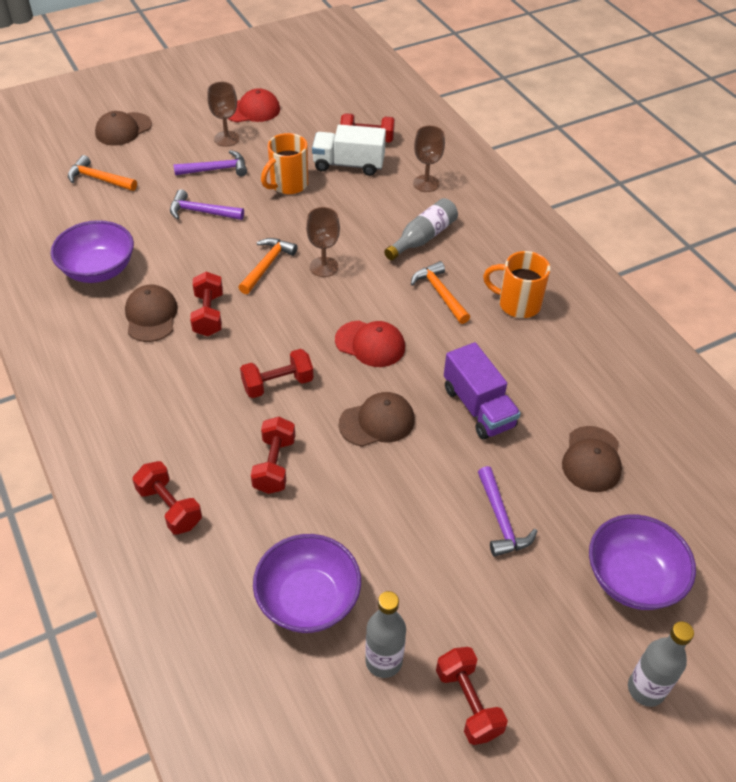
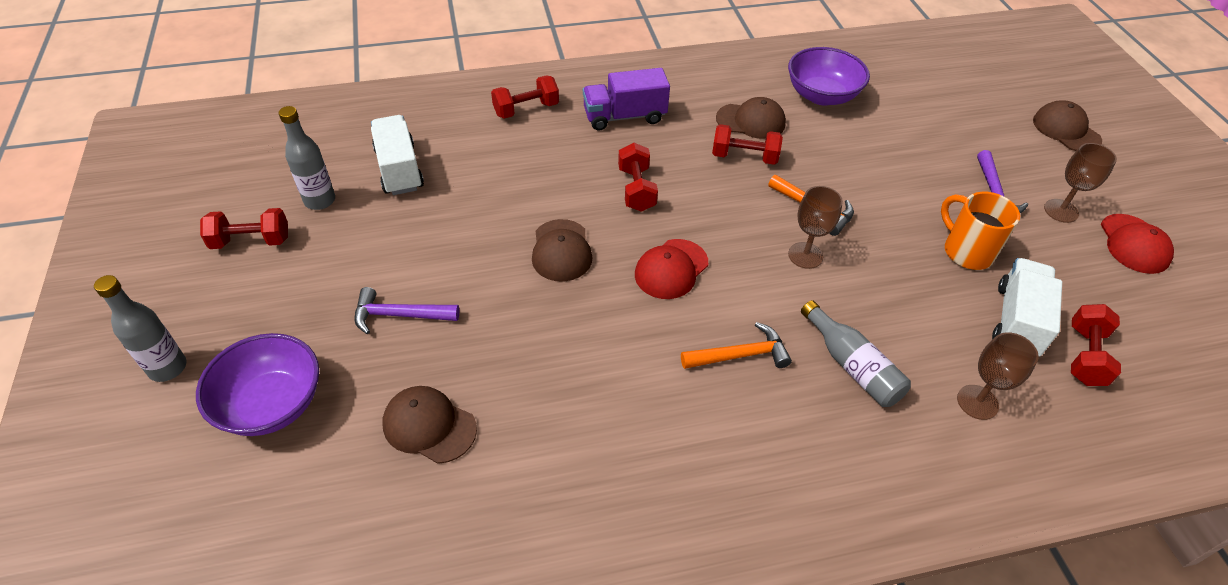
camera: 105 degrees right, 0 degrees up
(99, 179) = (968, 106): orange hammer -> none
(201, 212) = (911, 172): purple hammer -> none
(274, 465) = (541, 172): red dumbbell -> none
(308, 599) = (399, 169): purple bowl -> white truck
(478, 407) = (547, 340): purple truck -> purple truck (624, 116)
(517, 304) = (703, 436): orange mug -> none

